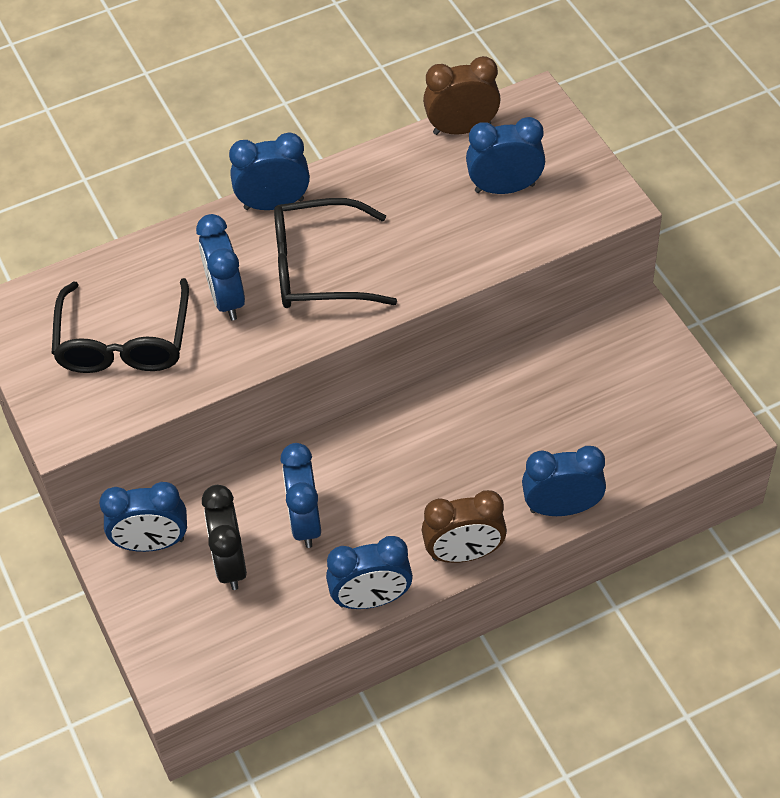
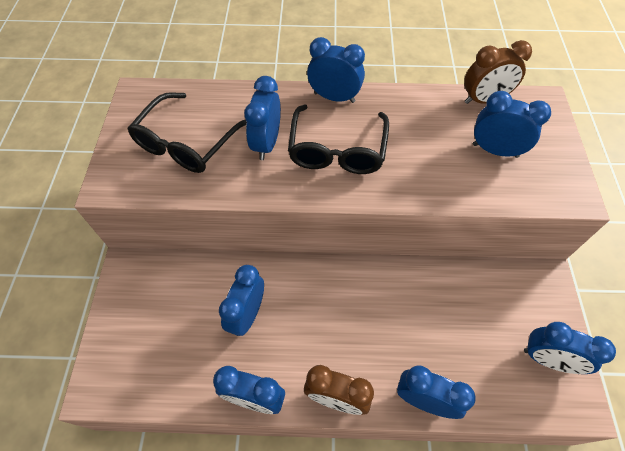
camera: 25 degrees right, 5 degrees up
(152, 543) = (150, 279): blue clock -> blue clock (547, 359)
(230, 563) = (185, 319): black clock -> none
(318, 268) = (337, 150): black glasses -> black glasses turned 105 degrees counterclockwise
(462, 129) = (484, 100): brown clock -> brown clock turned 150 degrees clockwise

